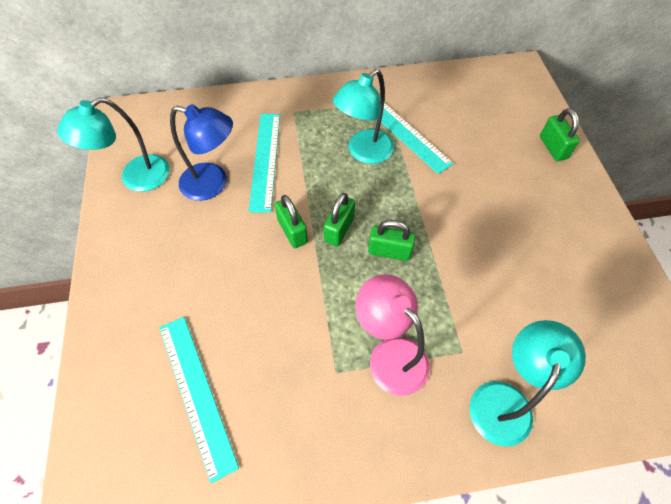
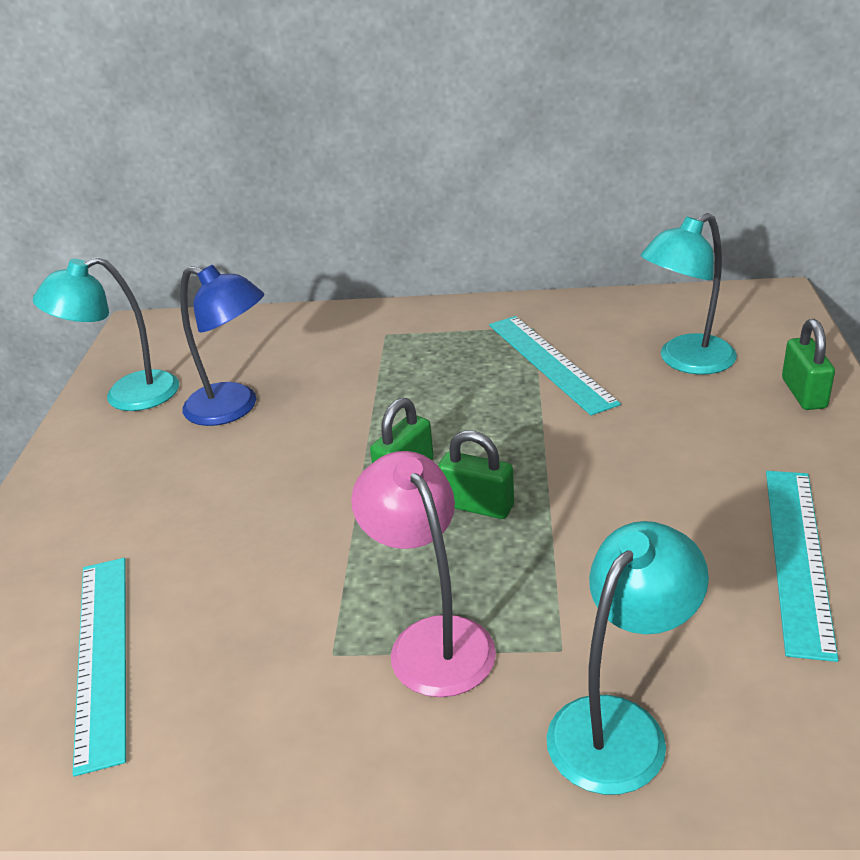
camera: 15 degrees right, 25 degrees down
(265, 160) = (321, 386): turquoise ruler -> turquoise ruler (798, 556)
(292, 231) = (330, 470): green padlock -> none
(363, 152) = (477, 384): turquoise lamp -> turquoise lamp (685, 361)

